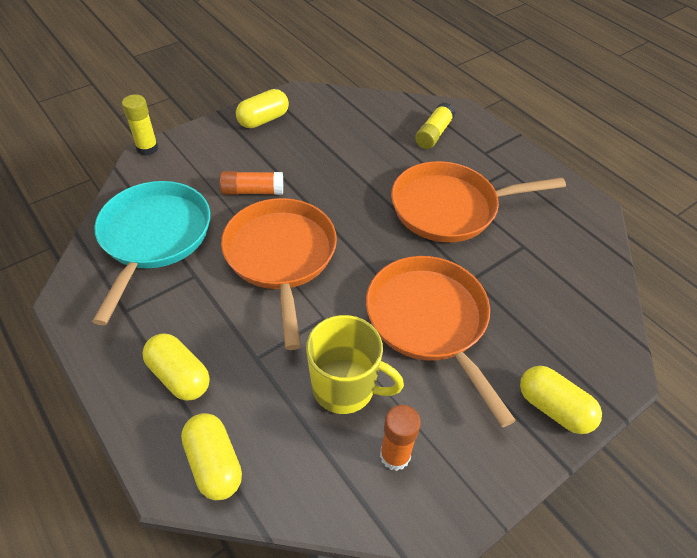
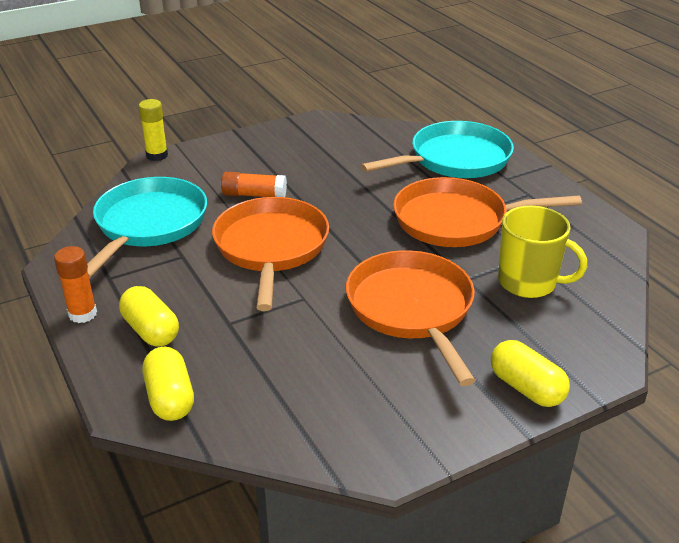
camera: 10 degrees right, 15 degrees down
(263, 120) = (278, 139): yellow capsule -> none
(345, 387) = (312, 353): yellow mug -> yellow mug (528, 282)
(395, 455) = (350, 409): orange glue stick -> orange glue stick (82, 314)
(434, 134) = (455, 159): yellow glue stick -> turquoise pan

